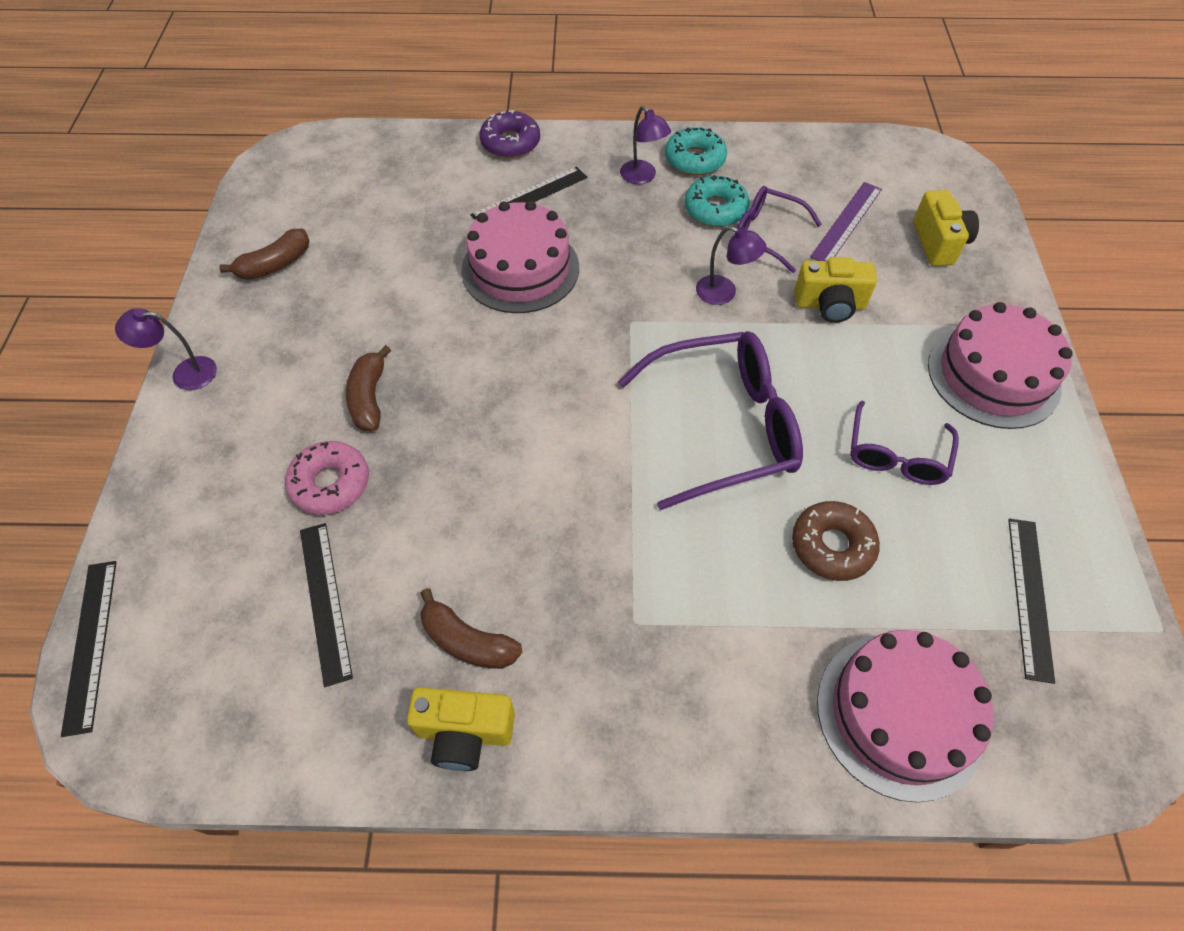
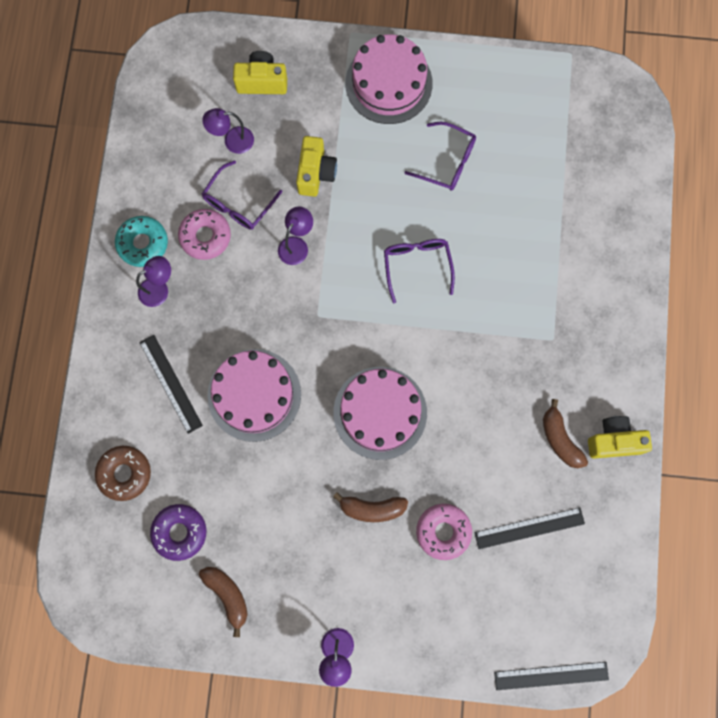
camera: 85 degrees left, 20 degrees up
(464, 733) = (614, 441): yellow camera -> yellow camera turned 105 degrees counterclockwise
(467, 641) = (560, 439): brown banana -> brown banana turned 120 degrees clockwise
(510, 143) = (98, 397): purple donut -> purple donut (180, 532)
(715, 209) = (205, 236): turquoise donut -> pink donut
(722, 427) = (417, 266): purple glasses -> purple glasses, size x0.58
(832, 546) = (509, 216): brown donut -> brown donut (124, 473)
(846, 222) = (232, 141): purple ruler -> purple lamp
(899, 714) = (612, 204): pink cake -> pink cake (380, 413)
(1029, 596) = (547, 115): black ruler -> none

